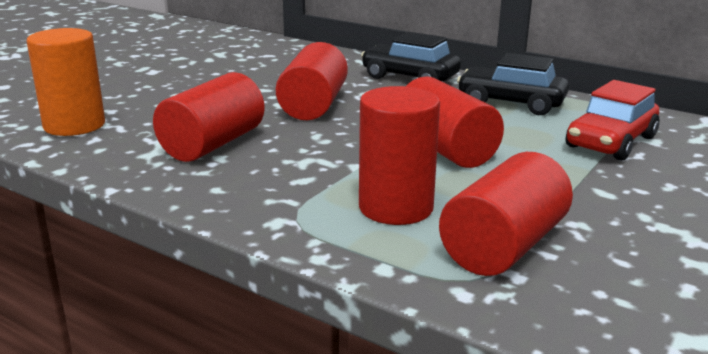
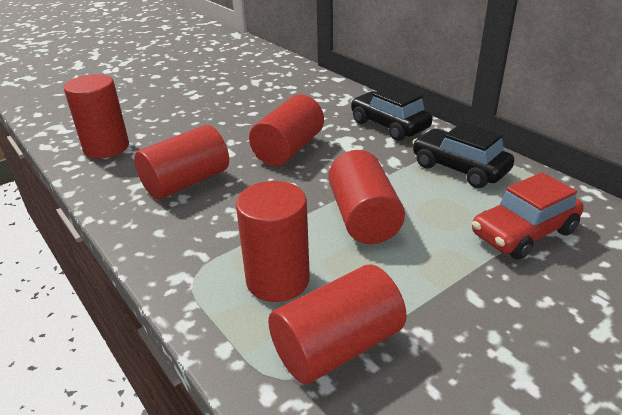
camera: 20 degrees right, 10 degrees up
(74, 125) = (106, 148): orange cylinder -> red cylinder

